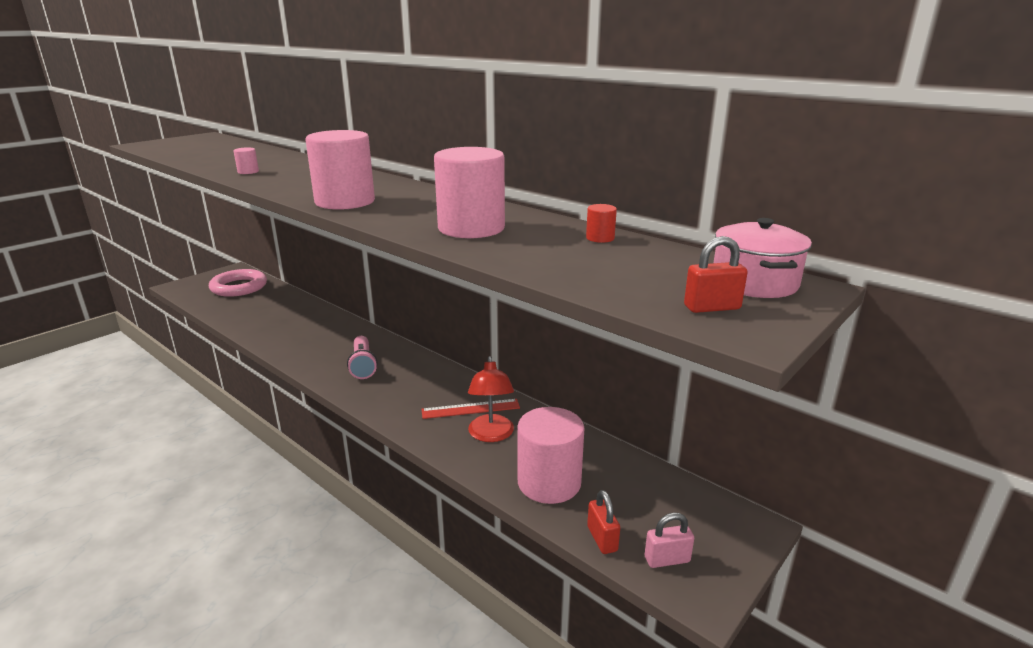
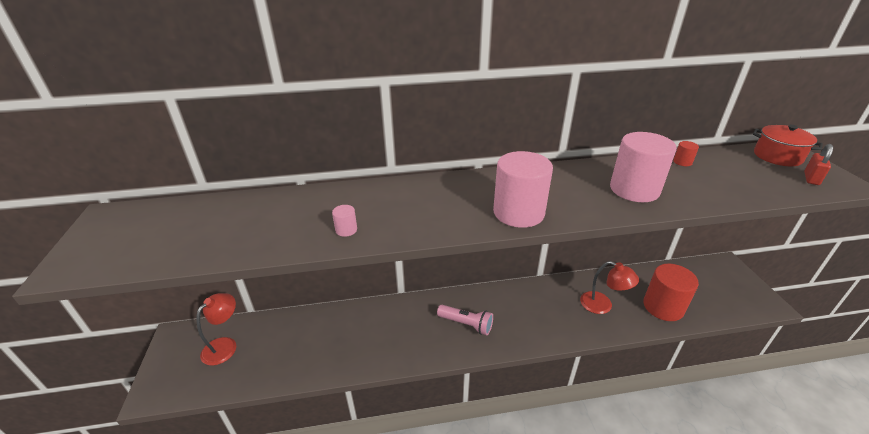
camera: 50 degrees left, 10 degrees up
(239, 287) = (225, 345): pink ring -> red lamp
(470, 409) = (567, 300): red ruler -> none
(549, 482) = (663, 307): pink cylinder -> red cylinder
(602, 539) = (719, 313): red padlock -> none
(667, 559) = (742, 301): pink padlock -> none
(754, 283) = (777, 156): pink pot -> red pot

